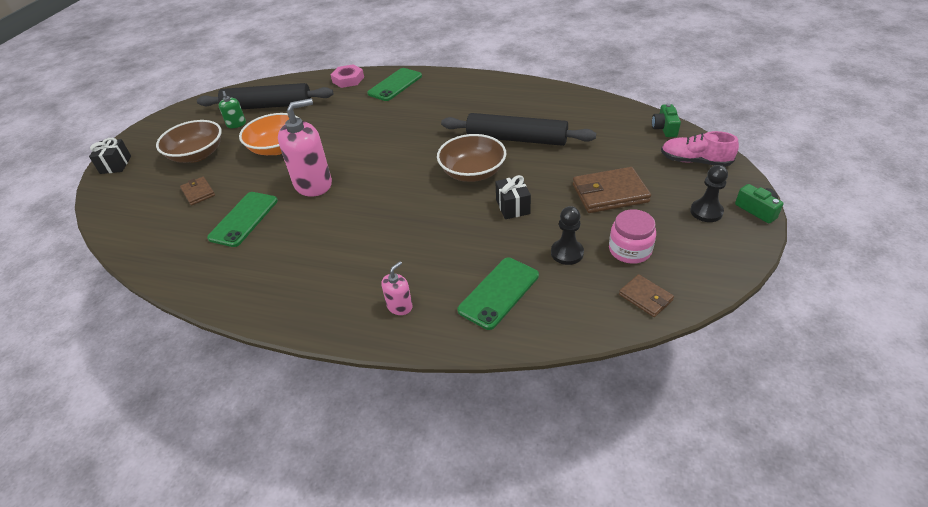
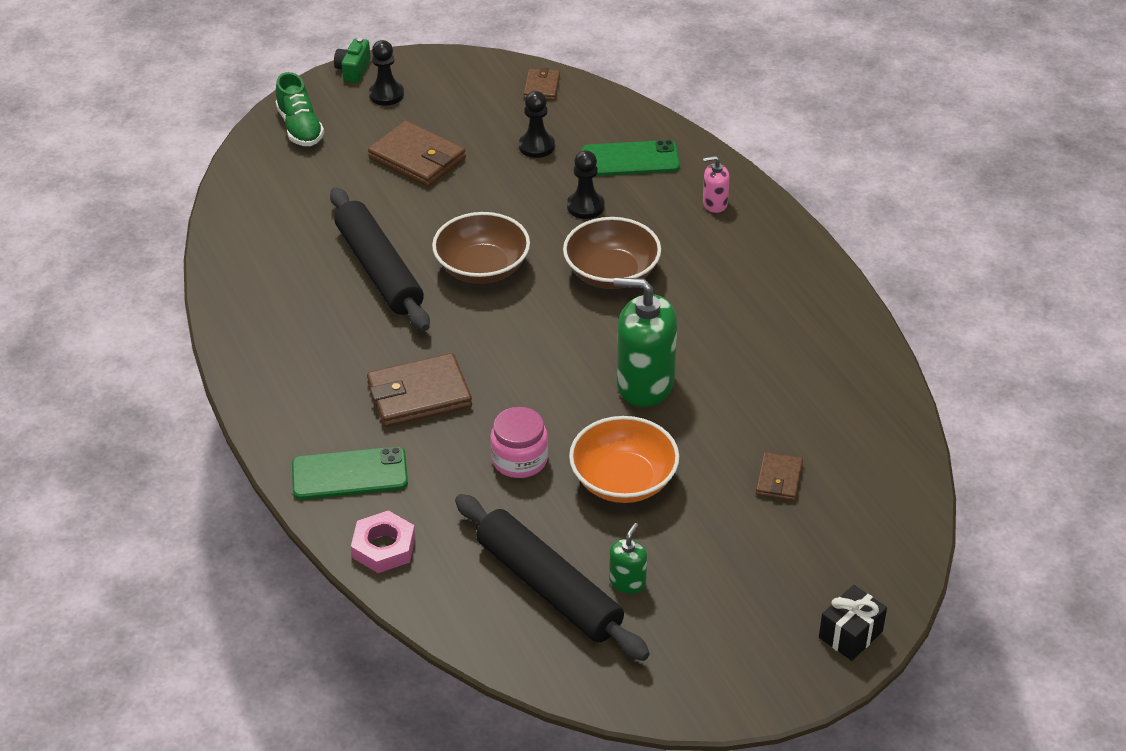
camera: 135 degrees left, 0 degrees up
(197, 155) = (730, 557): brown bowl -> brown bowl (611, 273)
(244, 219) = (760, 395): green phone -> none
(313, 184) = (645, 384): pink soap dispenser -> green soap dispenser
(411, 117) = (419, 395): none -> brown wallet
(475, 240) = (585, 206): none -> black pawn
(512, 207) = (508, 209): black gift -> none
(630, 250) = (491, 115): pink jar -> pink jar (519, 459)
(664, 128) = (246, 170): green camera -> none
(695, 161) = (300, 128): pink shoe -> green shoe

